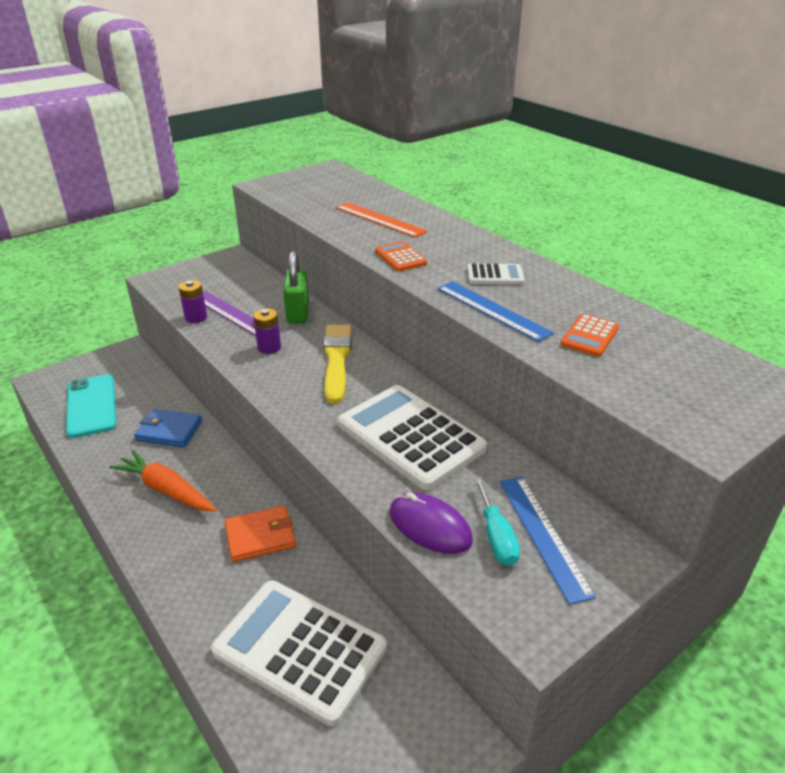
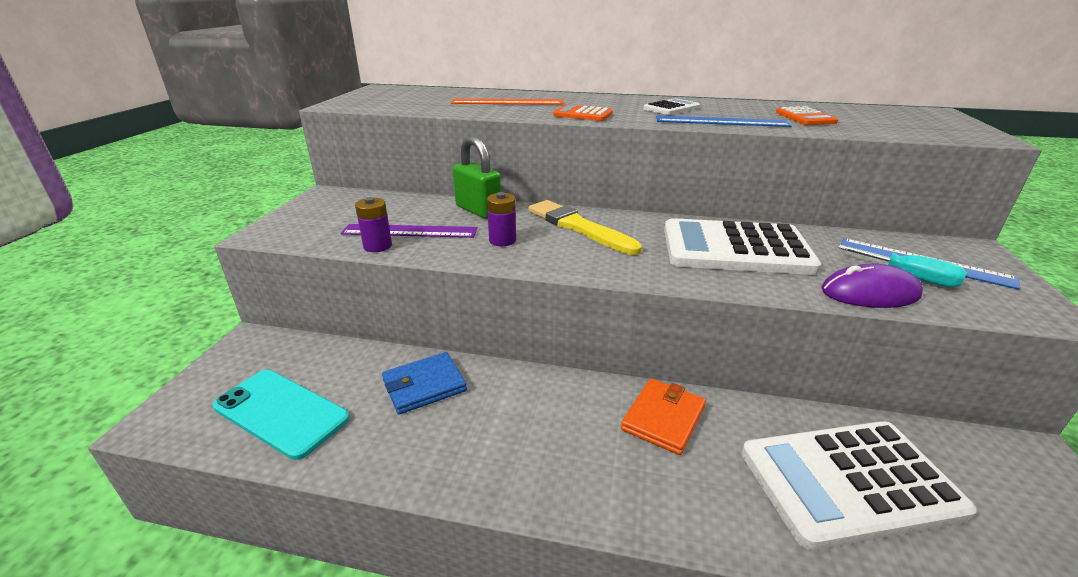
camera: 40 degrees left, 5 degrees down
(166, 489) = (509, 438): orange carrot -> none

